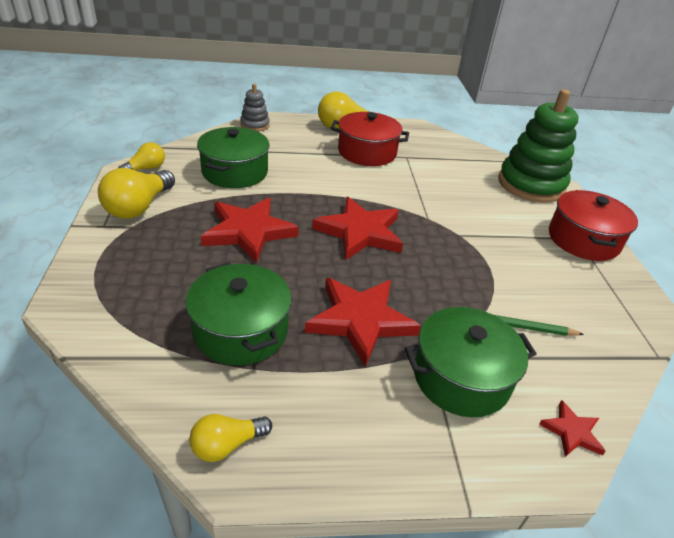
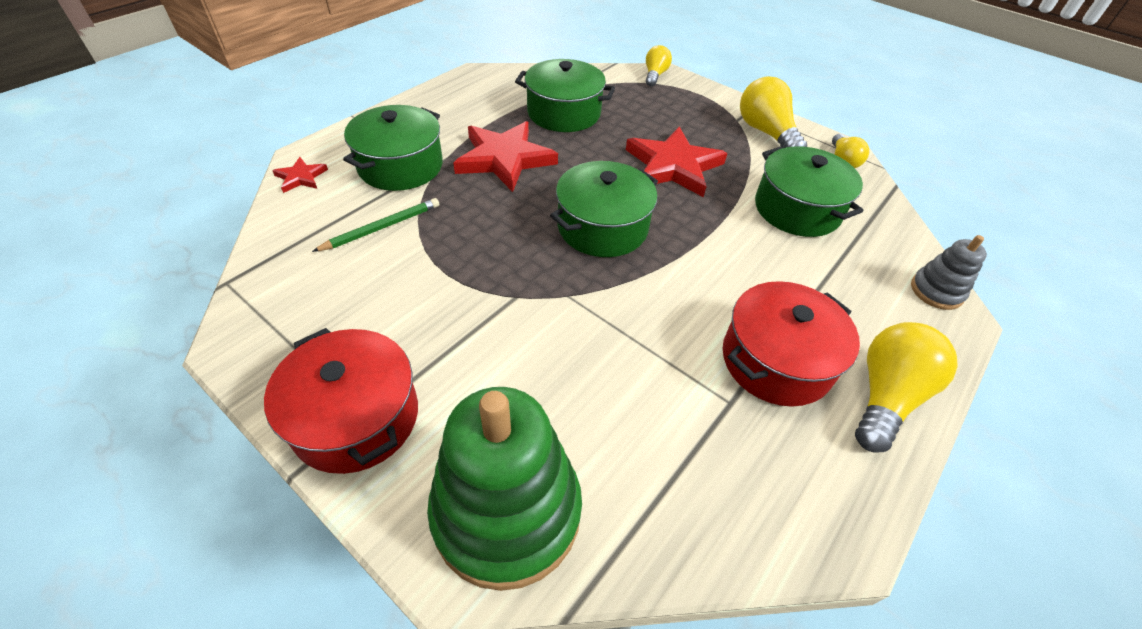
camera: 135 degrees right, 10 degrees up
(227, 445) = (494, 77): yellow light bulb -> yellow light bulb (655, 75)
(360, 232) = (602, 227): red star -> green pot

